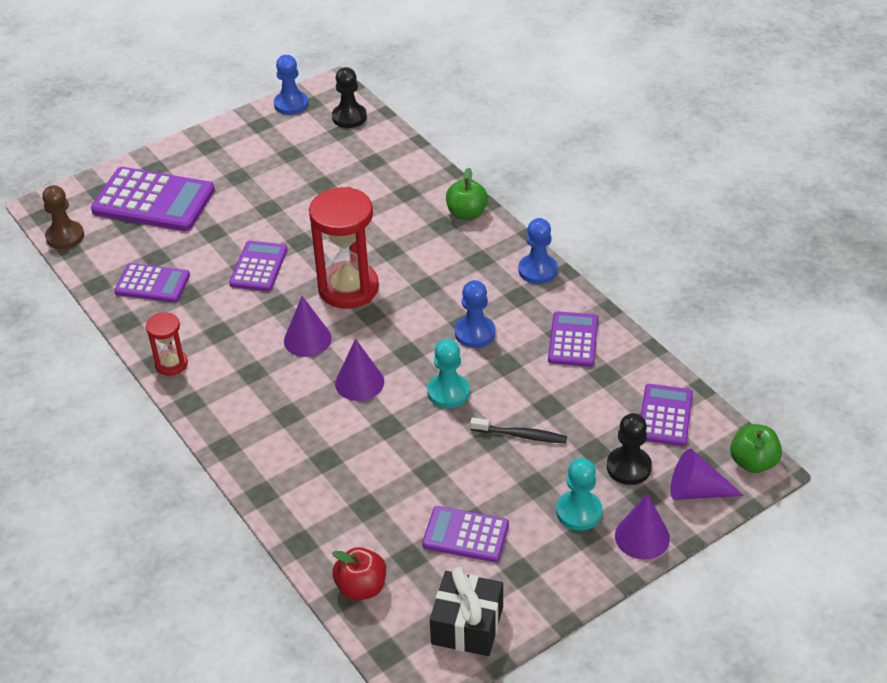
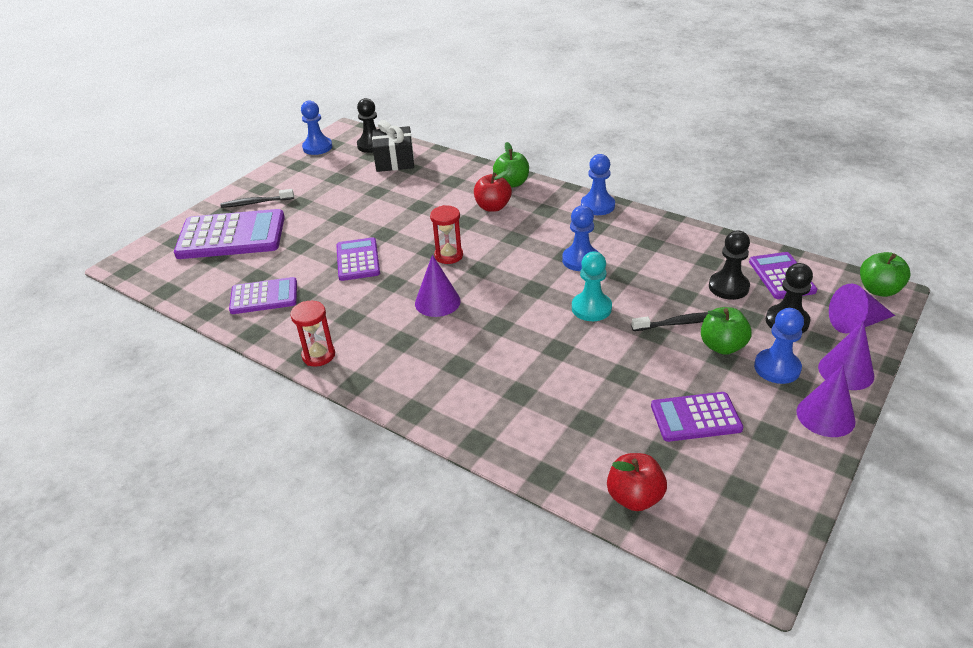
camera: 20 degrees left, 5 degrees down
(65, 236) = (157, 281): brown pawn -> none
(195, 164) = (256, 203): none -> black toothbrush
(348, 288) = (448, 256): red hourglass -> red hourglass, size x0.51
(359, 382) = (507, 322): purple cone -> purple cone (825, 416)
(428, 240) = (493, 207): none -> red apple
(467, 625) = (761, 498): black gift -> black gift (394, 161)
(544, 473) = (722, 346): none -> green apple
(573, 340) = (664, 244): purple calculator -> none
(579, 512) = (777, 368): turquoise pawn -> blue pawn
(601, 411) = (728, 287): none -> black pawn

